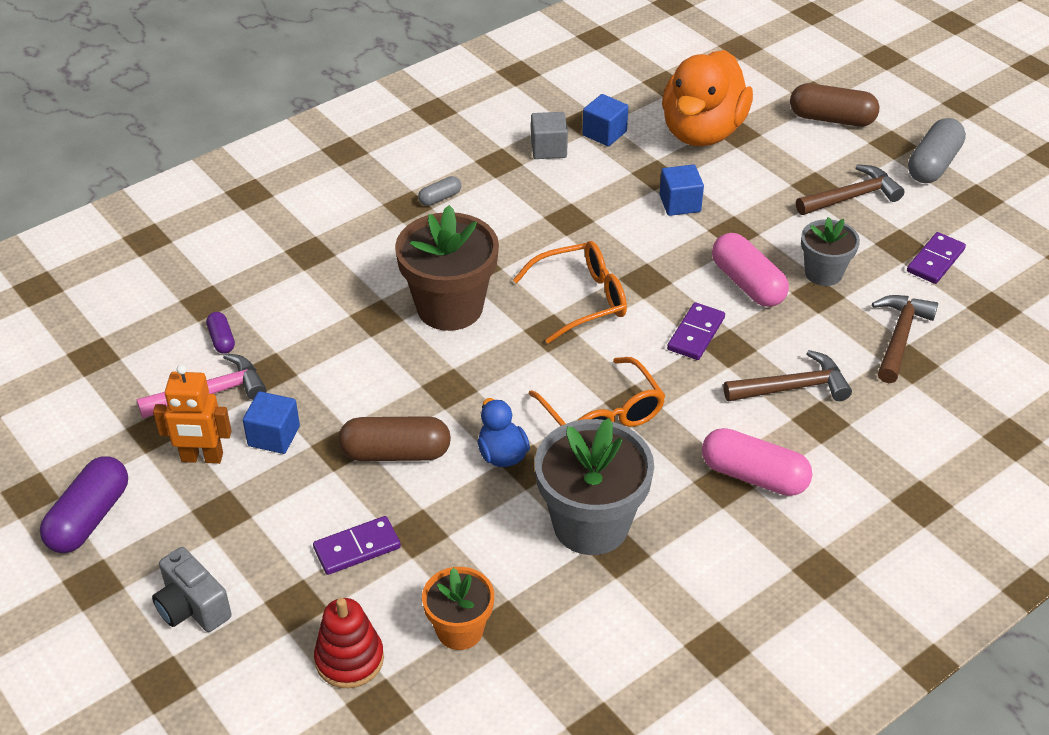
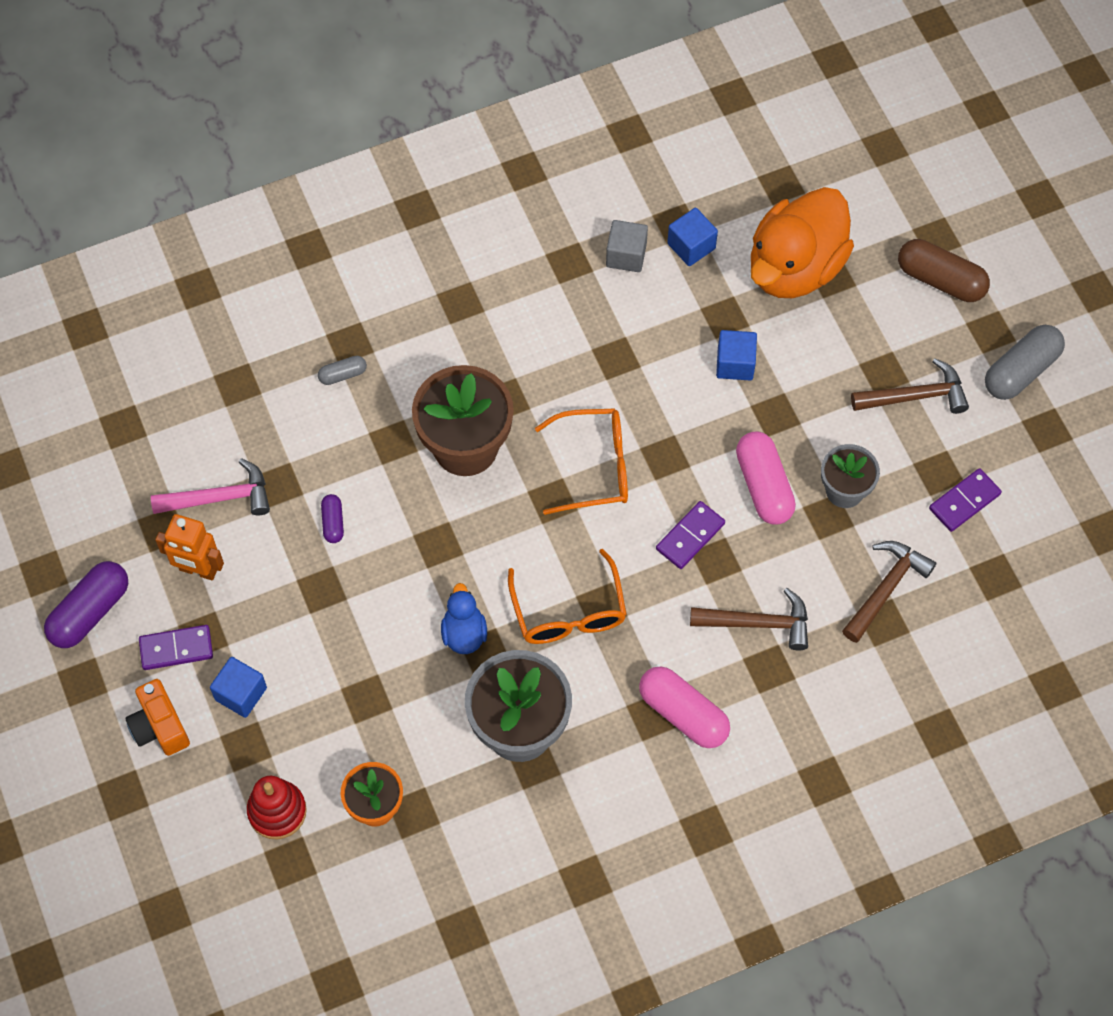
camera: 15 degrees right, 20 degrees up
(192, 607) = (159, 727): grey camera -> orange camera
(222, 340) = (243, 435): purple capsule -> purple capsule (333, 522)
(274, 436) = (266, 561): blue cube -> blue cube (241, 693)
(357, 548) = (310, 701): purple domino -> purple domino (176, 648)
(395, 453) = (369, 607): brown capsule -> none
(440, 198) = (495, 299): grey capsule -> grey capsule (343, 375)

